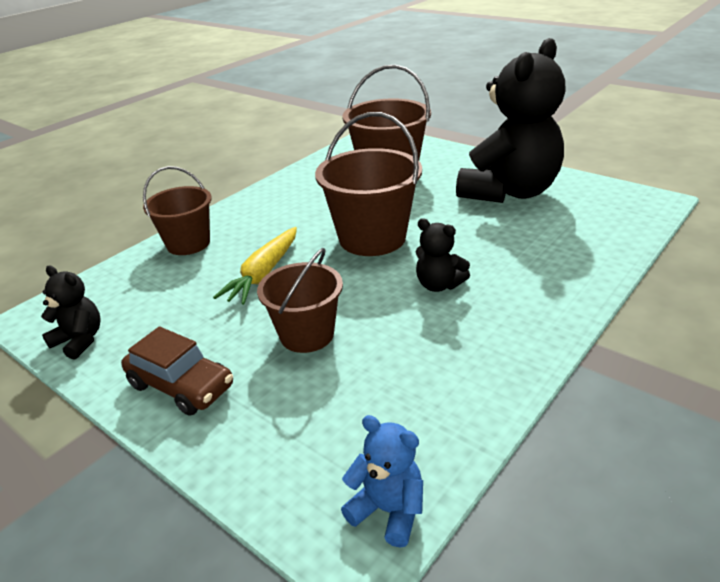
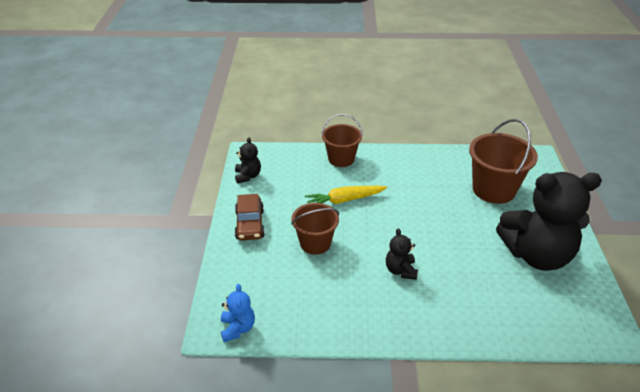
camera: 50 degrees right, 5 degrees up
(372, 238) = (416, 221): brown bucket -> none

